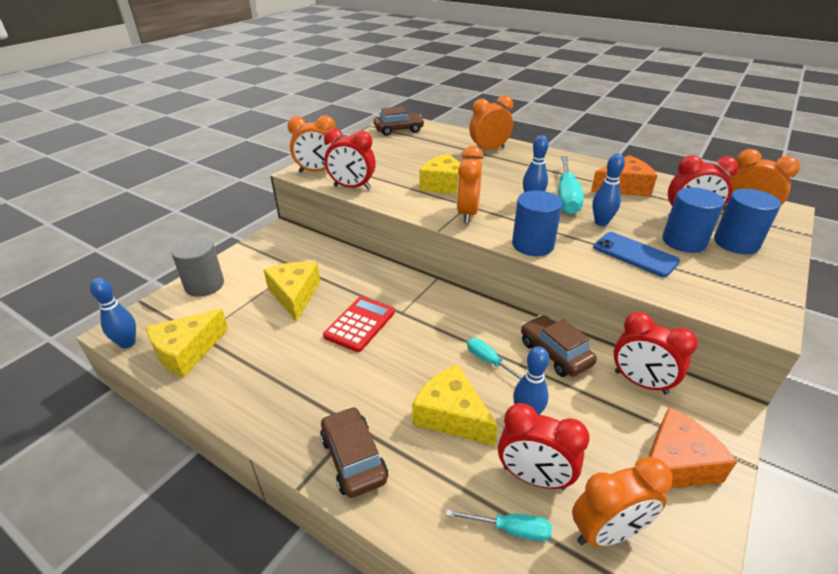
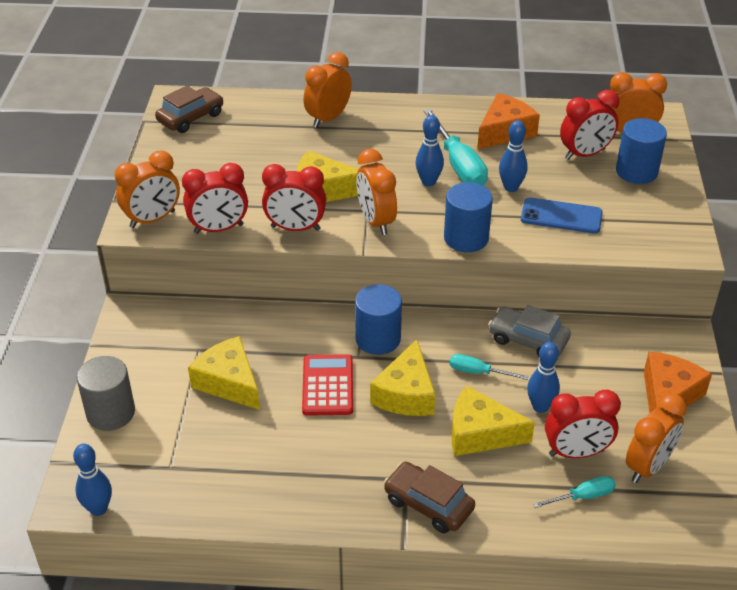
camera: 30 degrees left, 5 degrees up
(187, 351) = (175, 488): yellow cheese -> yellow cheese (406, 394)
(555, 353) = (528, 340): brown car -> grey car
(640, 382) = (611, 338): red clock -> red clock (295, 228)
(684, 241) = (594, 185): blue cylinder -> blue cylinder (378, 339)

